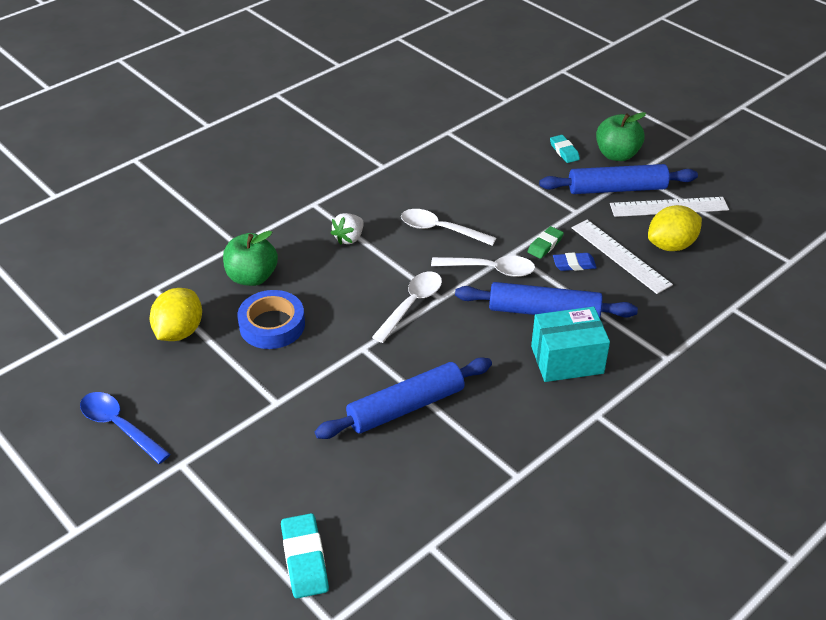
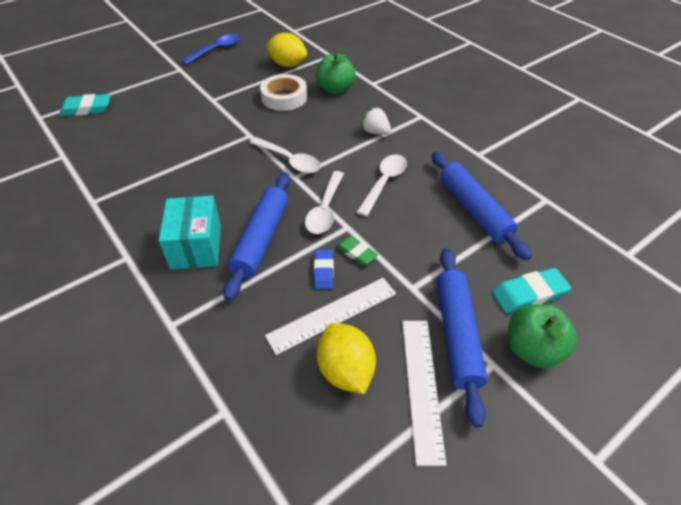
camera: 95 degrees right, 5 degrees up
(272, 325) = (284, 97): blue tape -> white tape
(406, 407) = (184, 152): blue rolling pin -> blue rolling pin (474, 210)
(564, 151) = (529, 294): turquoise eraser -> turquoise eraser, size x1.54

